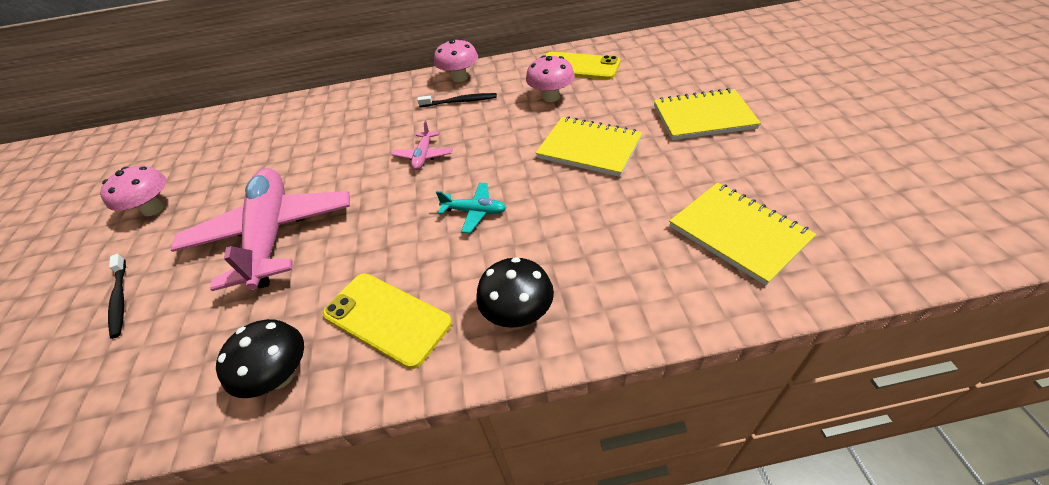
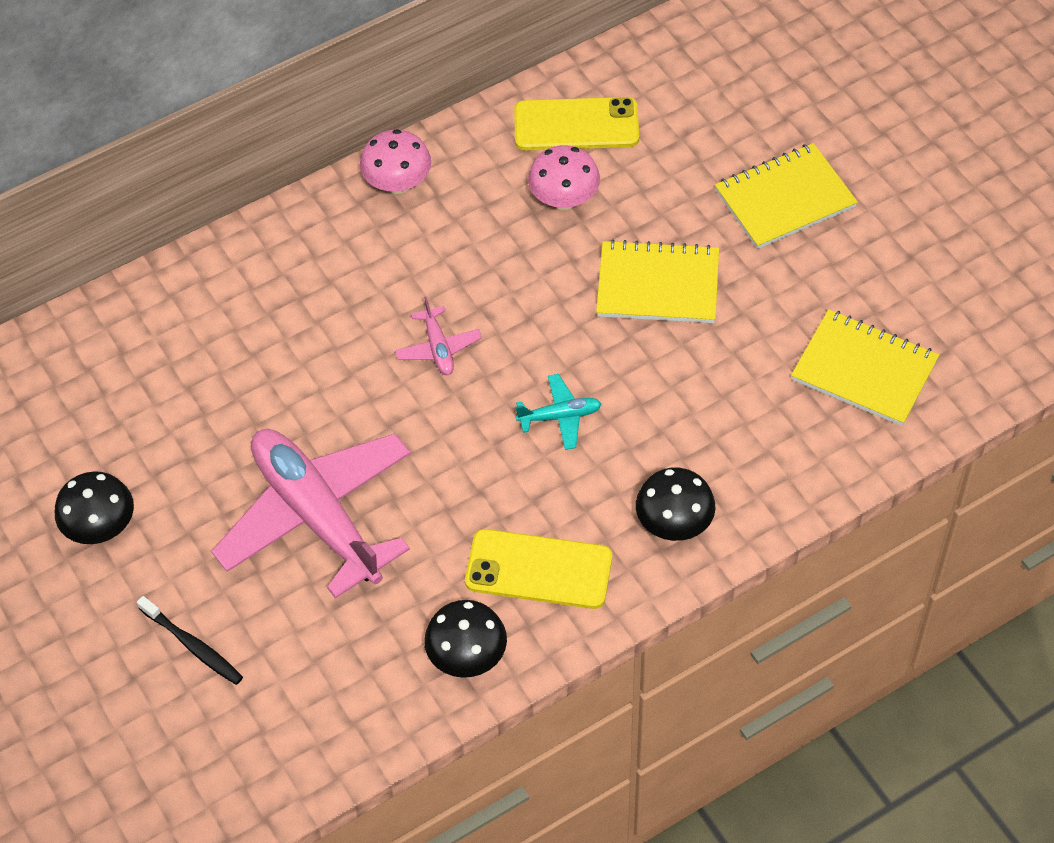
camera: 25 degrees left, 10 degrees up
(153, 209) = (101, 527): pink mushroom -> black mushroom
(460, 101) = (429, 235): black toothbrush -> none

